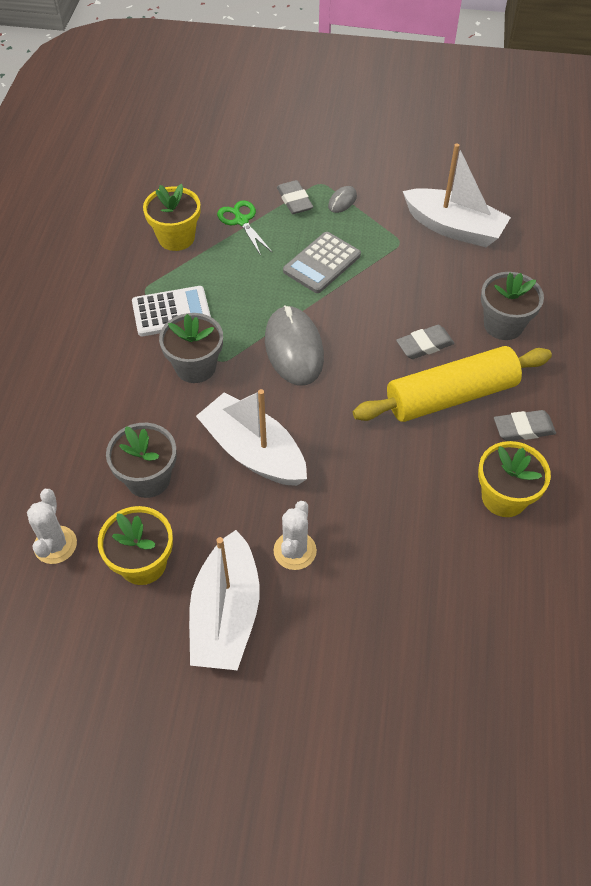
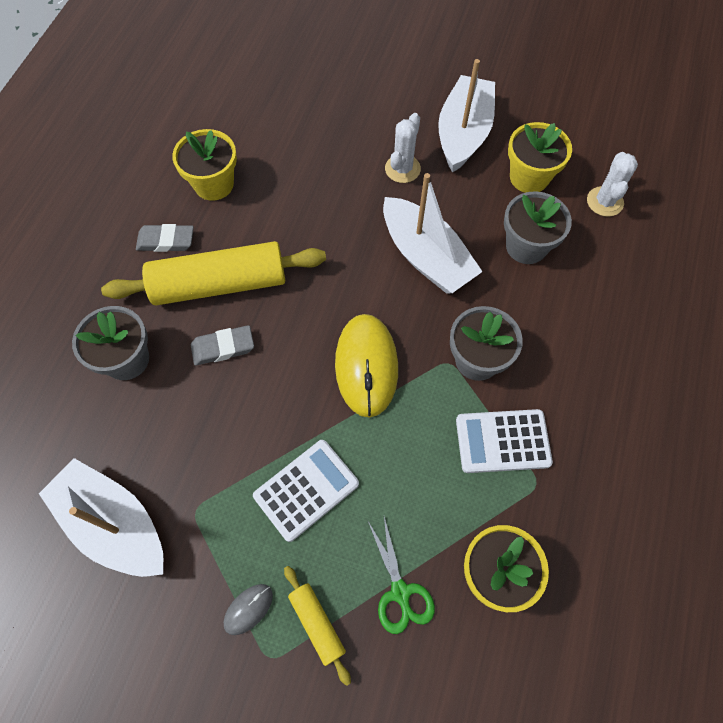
camera: 170 degrees left, 10 degrees up
(294, 200) = (317, 624): grey eraser -> yellow rolling pin
(294, 348) = (366, 366): grey mouse -> yellow mouse
(322, 263) = (306, 490): grey calculator -> white calculator

